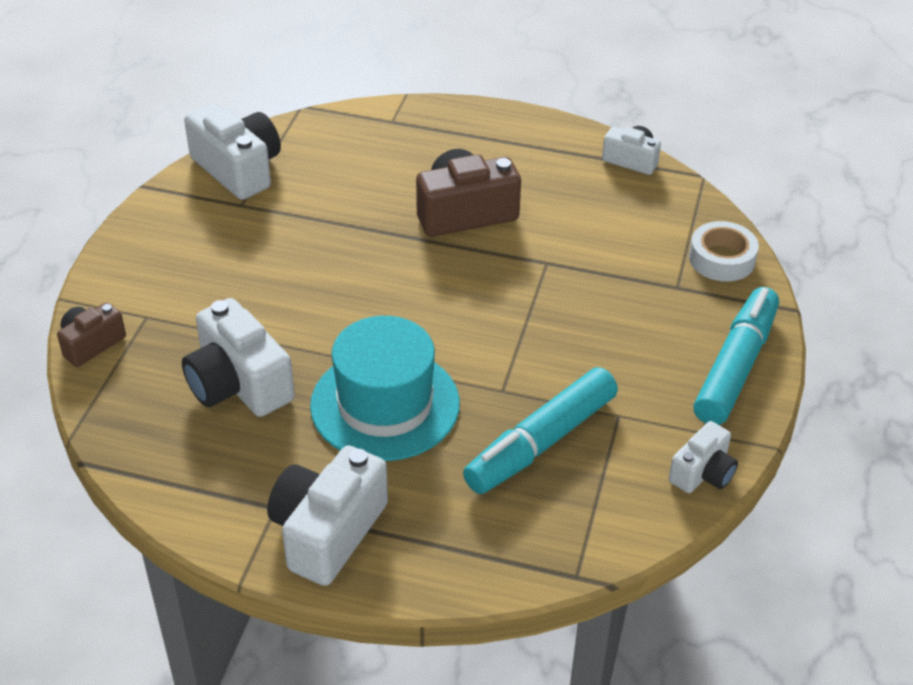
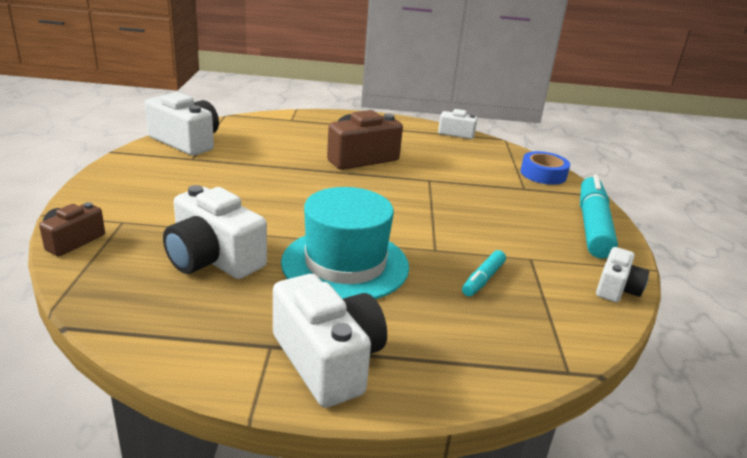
camera: 15 degrees left, 15 degrees down
(328, 532) = (328, 360): white camera -> white camera turned 135 degrees clockwise
(540, 442) = (483, 279): turquoise marker -> turquoise marker, size x0.49
(721, 259) = (543, 174): white tape -> blue tape

